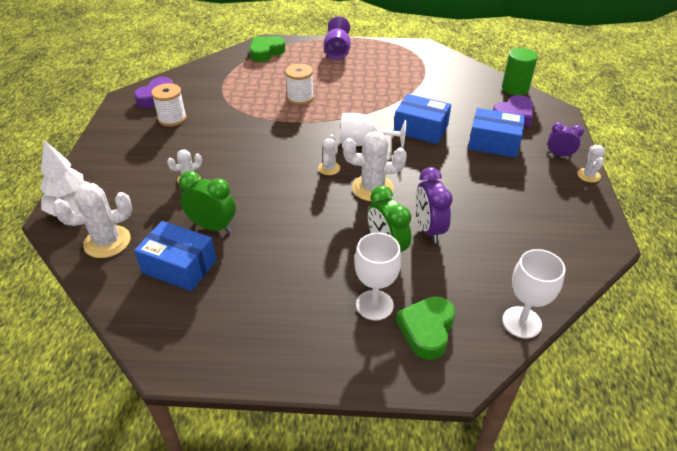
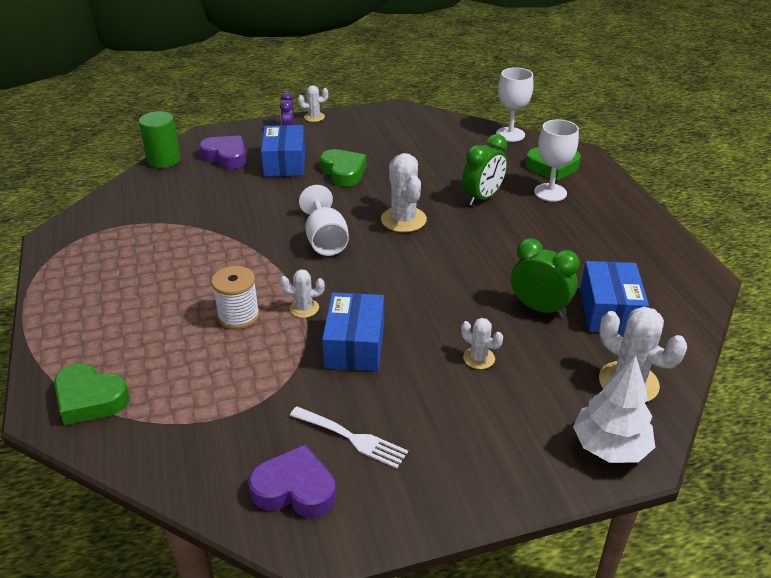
camera: 110 degrees left, 5 degrees down
(172, 119) = (352, 438): white spool -> white fork
(212, 227) = (539, 308): green clock -> green clock turned 120 degrees clockwise
(329, 168) = (387, 254): white cactus -> white cactus (304, 308)
(337, 52) = (81, 313): purple goblet -> none
(421, 129) = (277, 207): blue box -> blue box (354, 345)
(429, 229) = (441, 181): purple clock -> none
(466, 172) = (343, 172): none -> green heart

